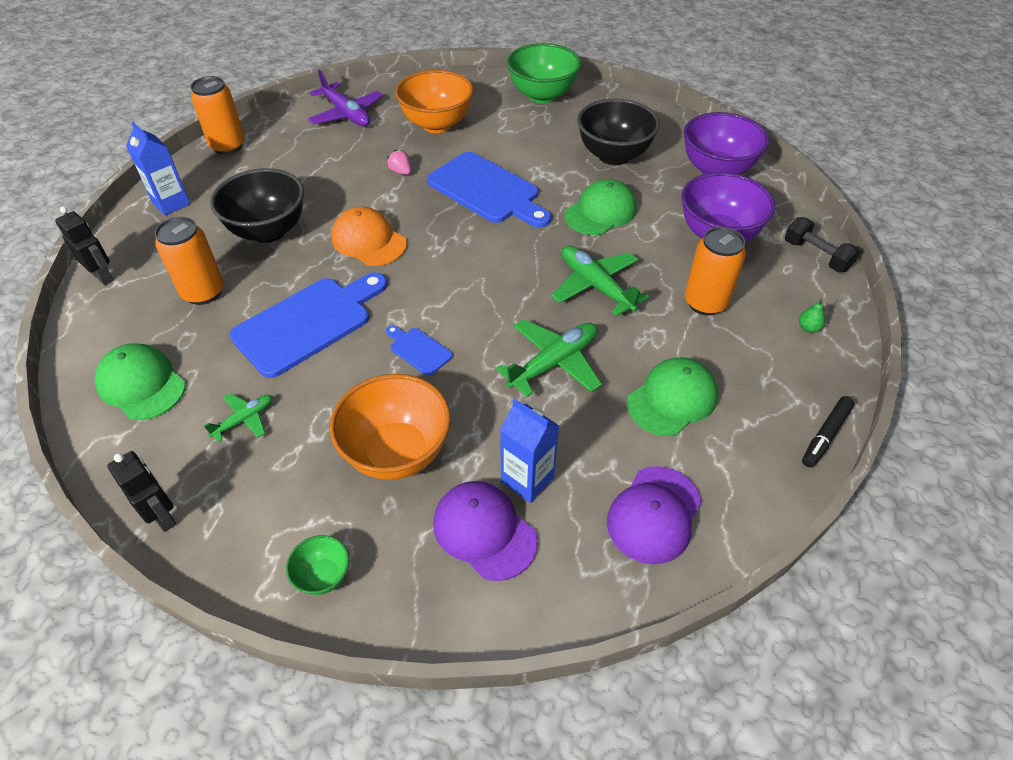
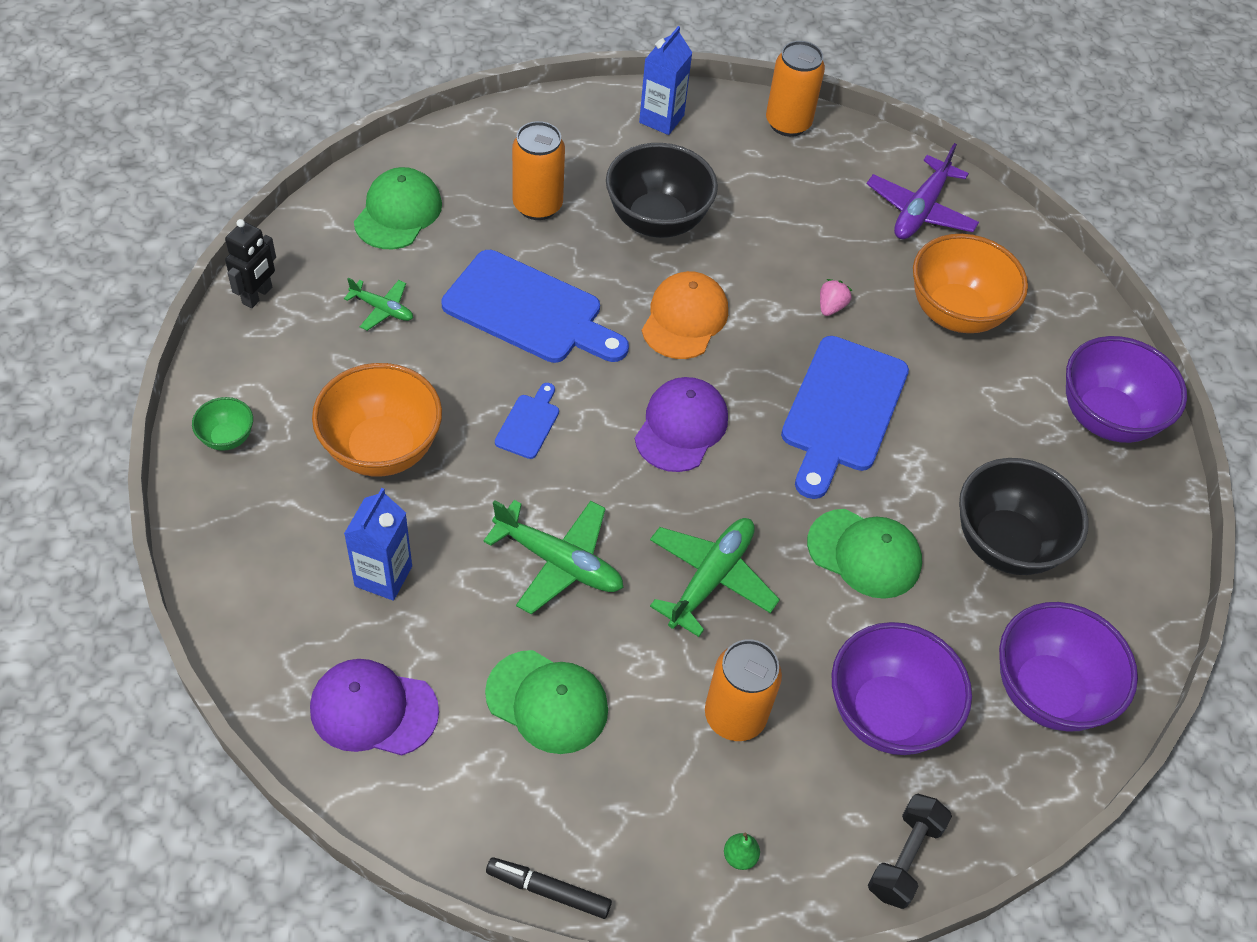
camera: 65 degrees right, 5 degrees up
(103, 276) = (526, 117): black robot -> none
(484, 531) = (309, 553): purple cap -> purple cap (681, 427)
(542, 95) = (1106, 418): green bowl -> purple bowl

